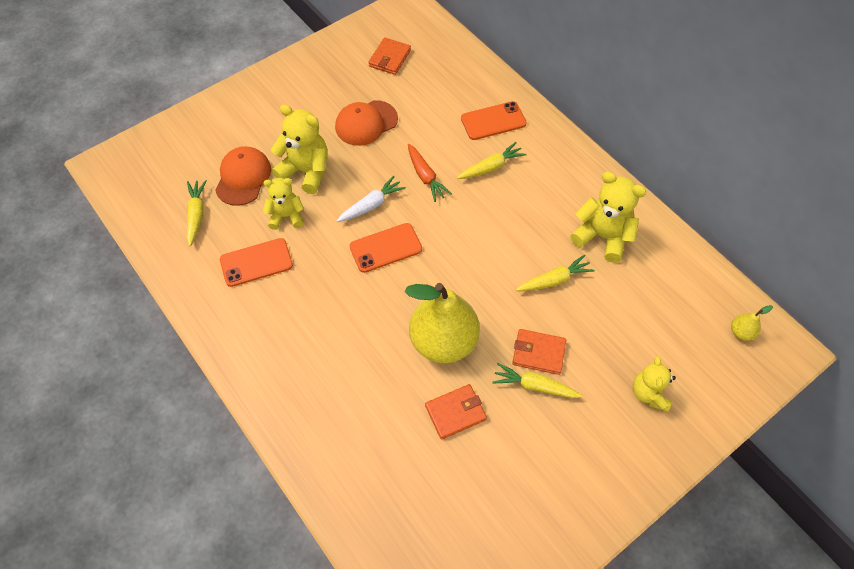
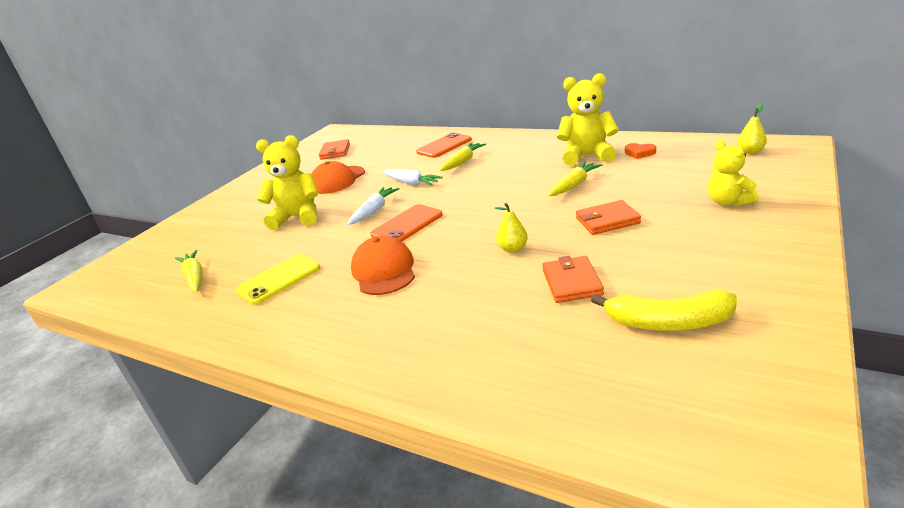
camera: 20 degrees left, 30 degrees down
(243, 177) = (235, 241): orange cap -> orange cap (384, 270)
(256, 262) = (279, 279): orange phone -> yellow phone
(286, 216) = (294, 244): yellow teddy bear -> none
(425, 176) = (411, 183): orange carrot -> white carrot
(443, 341) = (513, 249): yellow pear -> yellow pear, size x0.40
(455, 412) = (571, 282): orange wallet -> orange wallet turned 45 degrees counterclockwise
(484, 497) = (668, 322): none -> yellow banana
(534, 386) = (627, 237): yellow carrot -> none
(649, 265) = (639, 153): none -> orange heart

